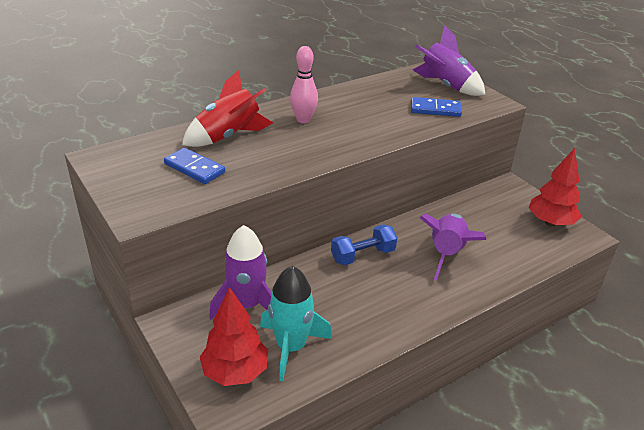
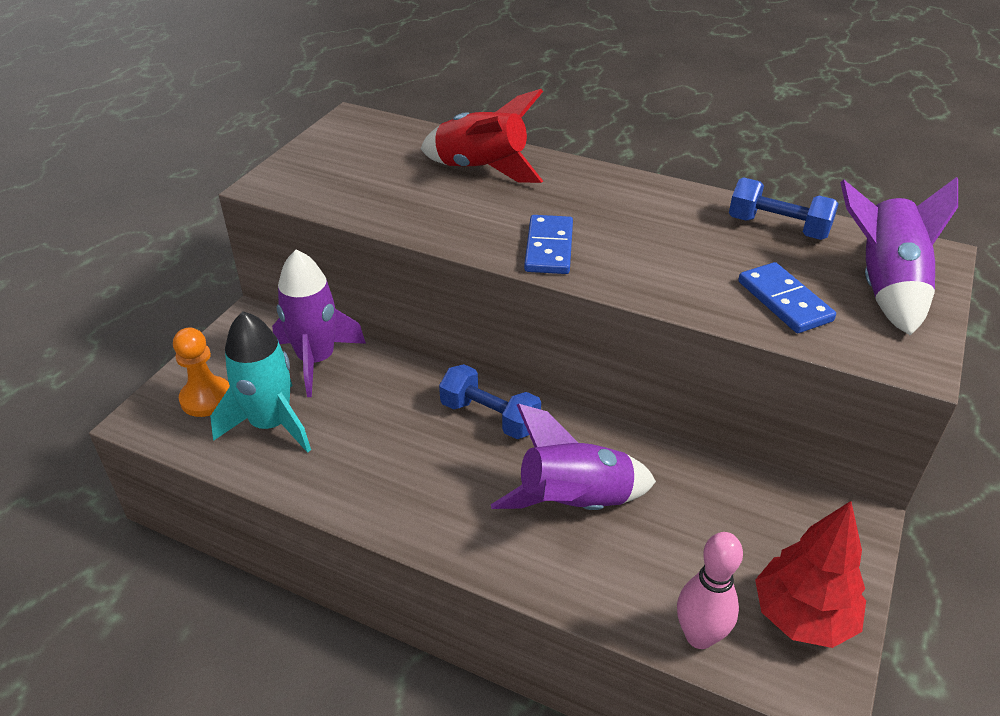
camera: 60 degrees right, 5 degrees up
(194, 168) = (388, 178): blue domino -> blue domino (548, 248)
(235, 372) = (206, 398): red tree -> orange pawn
(303, 120) = (590, 202): pink bowling pin -> pink bowling pin (699, 636)
(380, 87) = (778, 227): none -> blue dumbbell

